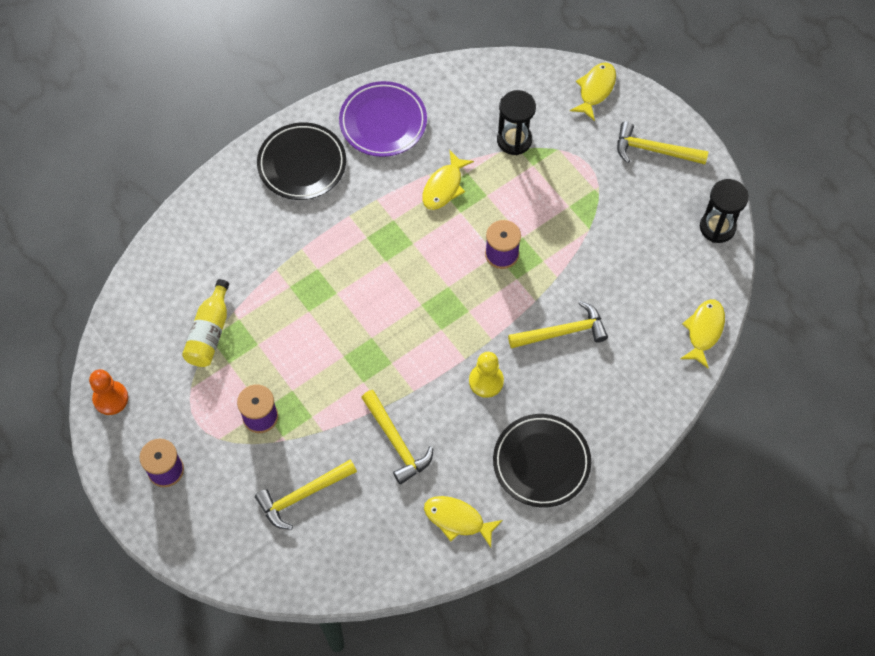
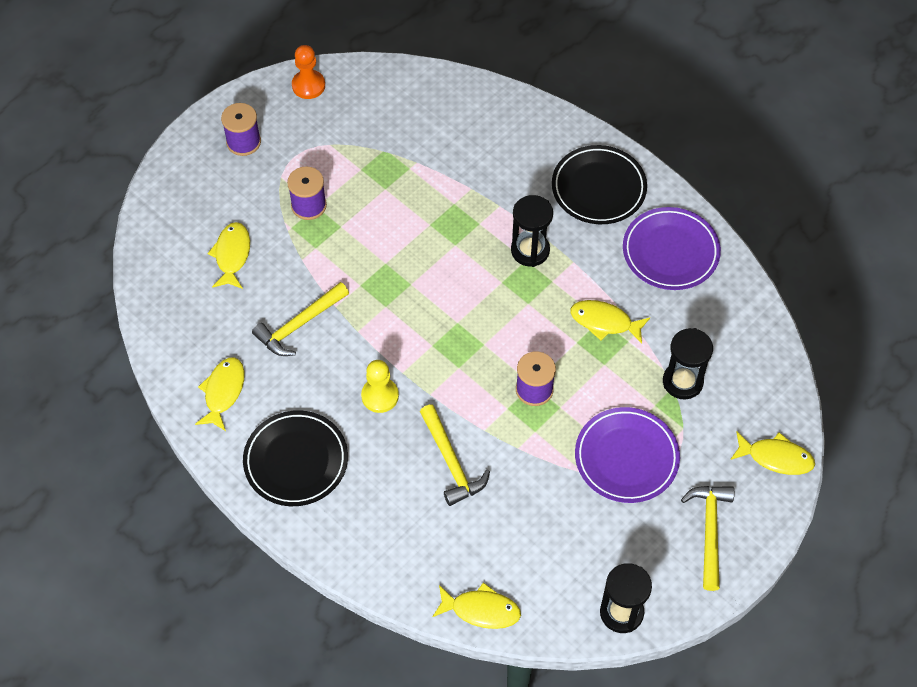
camera: 80 degrees right, 5 degrees down
(210, 332) = (390, 147): yellow bottle -> none
(303, 495) = (232, 255): yellow hammer -> yellow fish
(356, 232) = (530, 250): none -> black hourglass
(579, 196) = (626, 457): none -> purple plate

